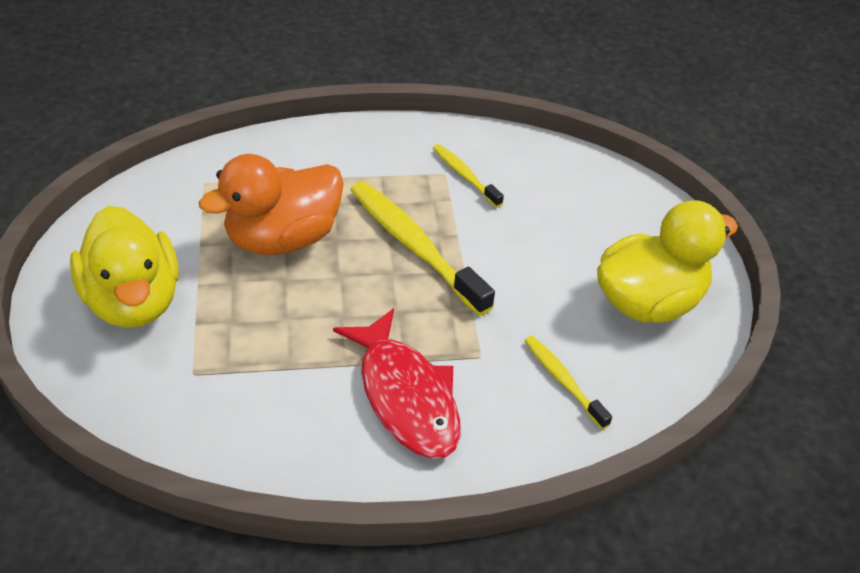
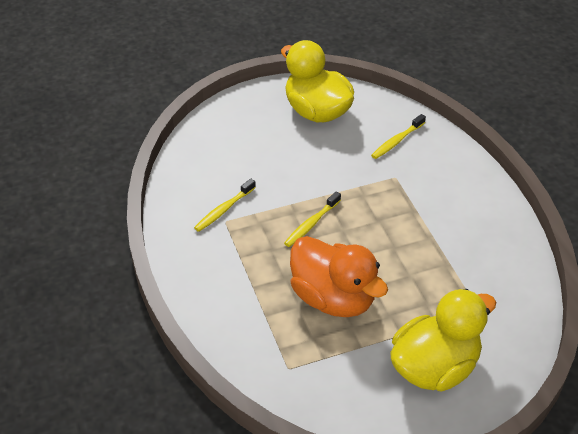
camera: 100 degrees left, 0 degrees up
(405, 396) = (442, 204): red fish -> none
(414, 246) = (311, 224): yellow toothbrush -> yellow toothbrush, size x0.53

